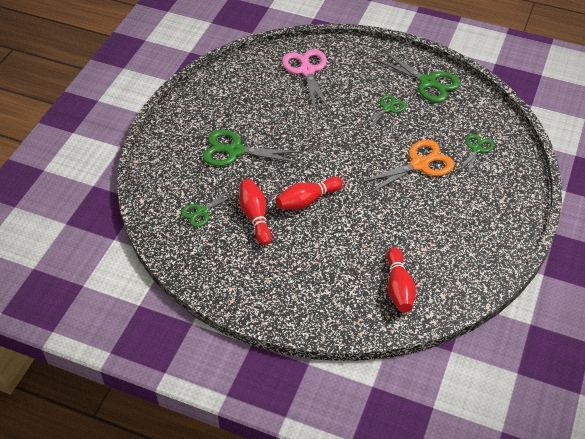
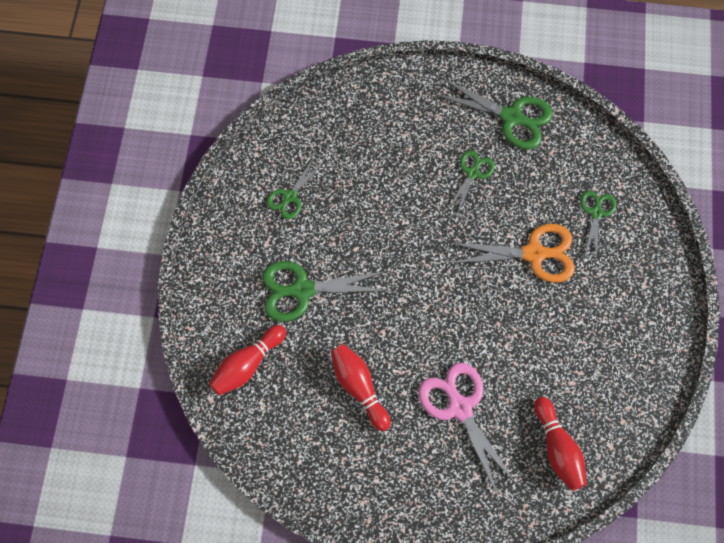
camera: 15 degrees left, 20 degrees up
(201, 212) = (291, 397): green scissors -> green scissors (290, 197)
(307, 70) = (354, 133): pink scissors -> pink scissors (459, 407)
(307, 200) = (414, 346): red bowling pin -> red bowling pin (247, 364)
(420, 164) = (535, 253): orange scissors -> orange scissors turned 45 degrees clockwise

